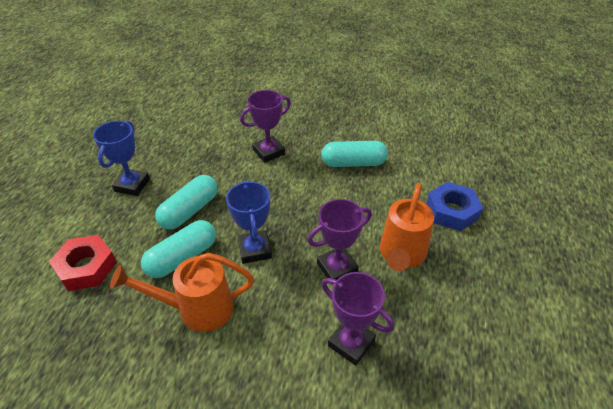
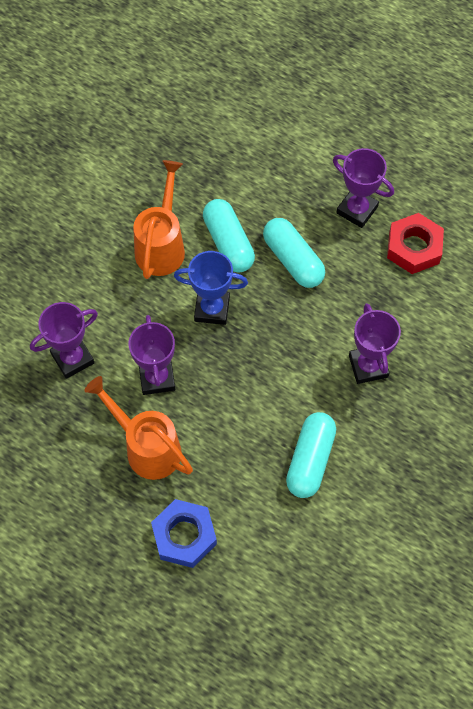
camera: 110 degrees right, 20 degrees up
(86, 267) = (249, 163): red nut -> red nut (414, 247)
(132, 185) = (357, 210): blue trophy -> purple trophy

